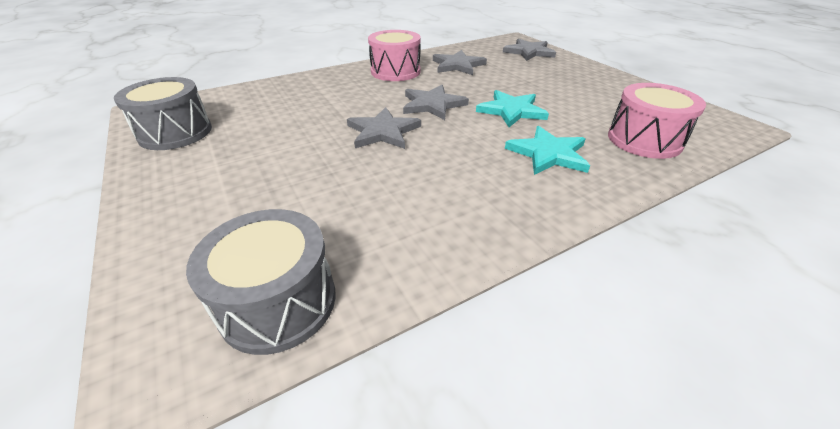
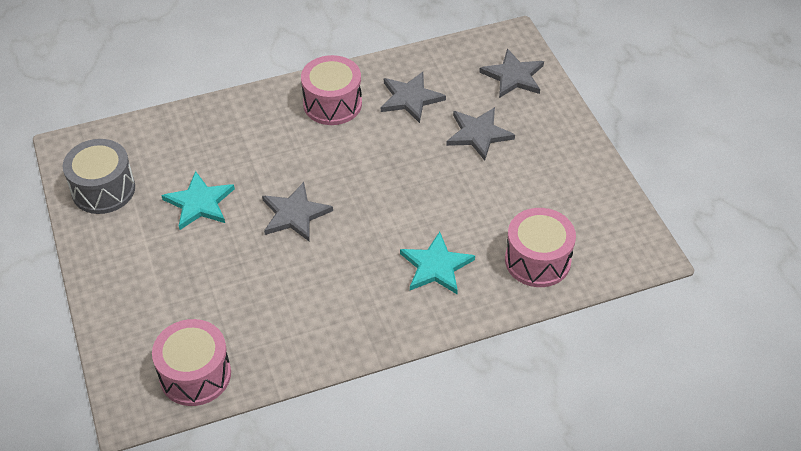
camera: 10 degrees right, 10 degrees up
(278, 302) = (195, 375): grey drum -> pink drum
(432, 104) = (355, 176): grey star -> grey star (478, 134)
(511, 110) = (433, 197): turquoise star -> turquoise star (199, 203)

